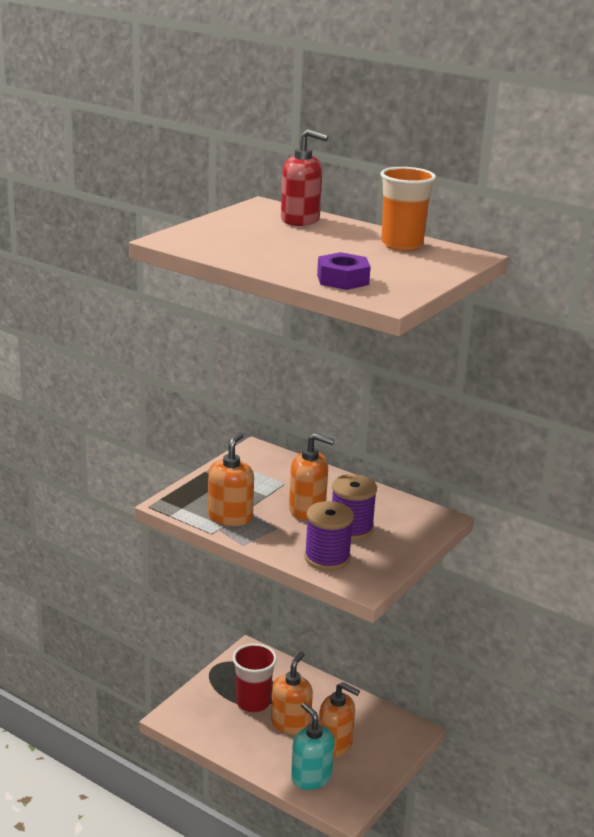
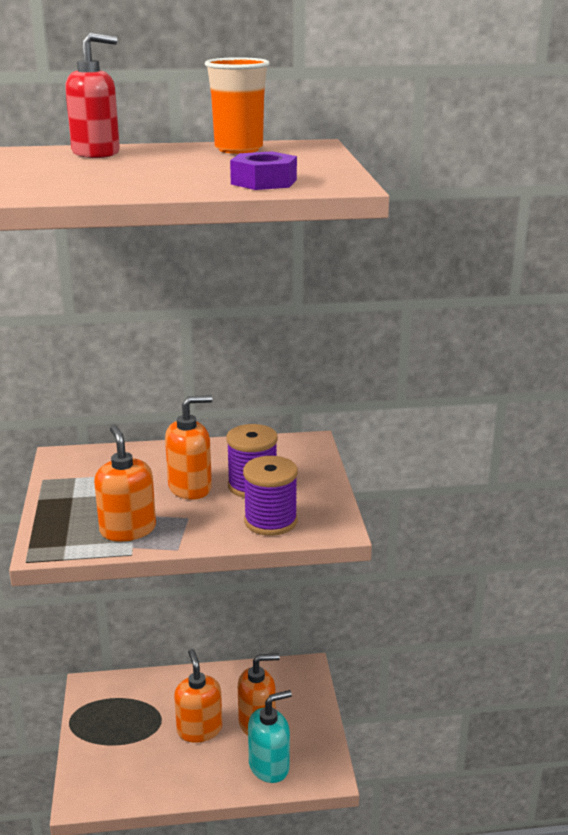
camera: 40 degrees left, 0 degrees up
(253, 703) = (145, 733): red cup -> none
(311, 777) = (269, 766): turquoise soap dispenser -> turquoise soap dispenser turned 135 degrees clockwise

